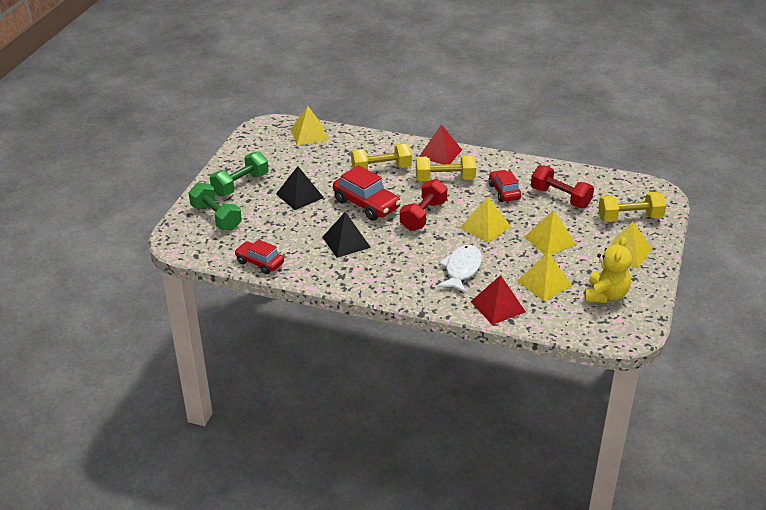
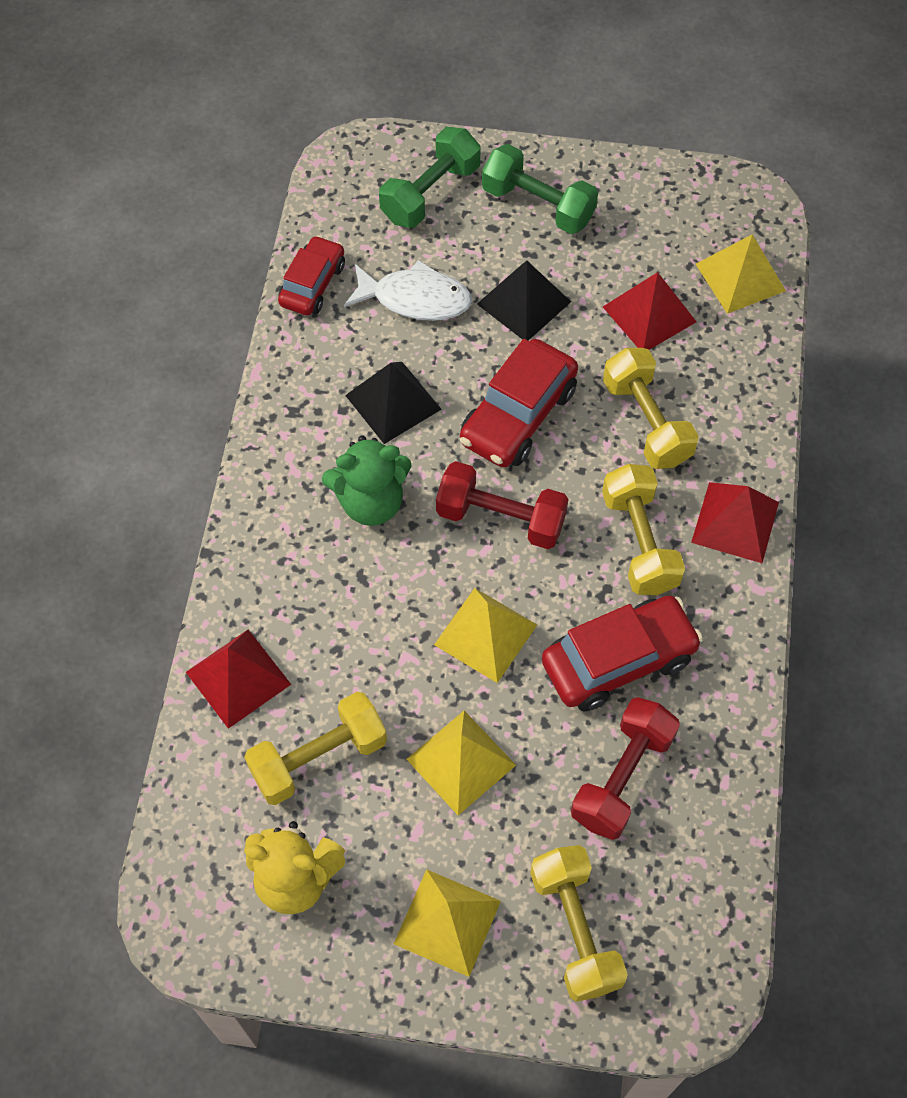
camera: 80 degrees right, 25 degrees up
(320, 161) = (649, 314): none -> red pyramid
(404, 254) = (371, 502): none -> green teddy bear
(462, 269) = (340, 605): white fish -> white fish (415, 299)
(504, 192) = (618, 661): red car -> red car, size x1.54
(544, 283) = (318, 758): yellow pyramid -> yellow dumbbell

